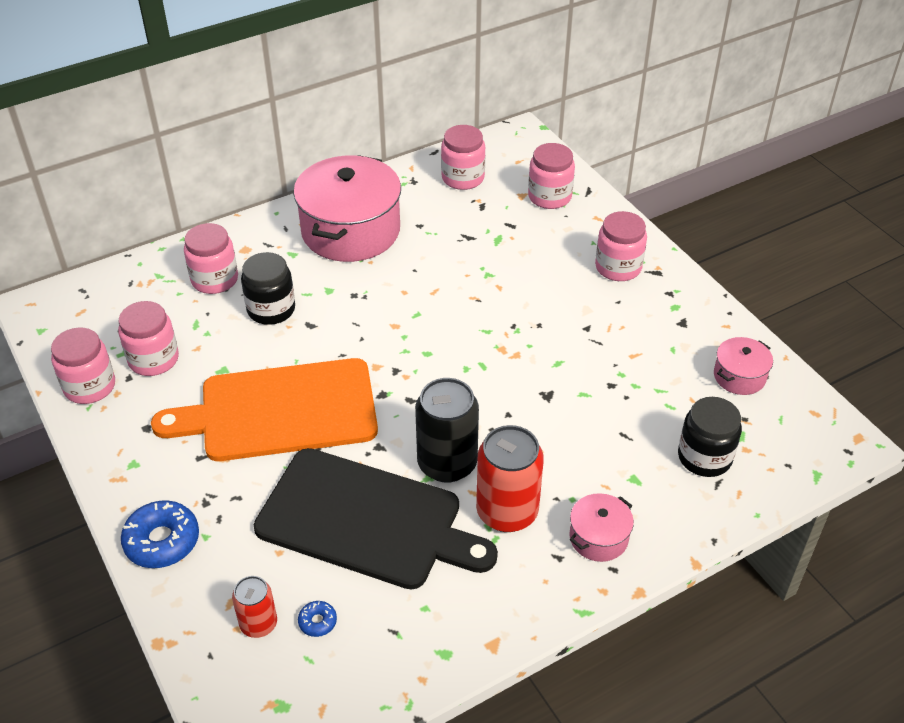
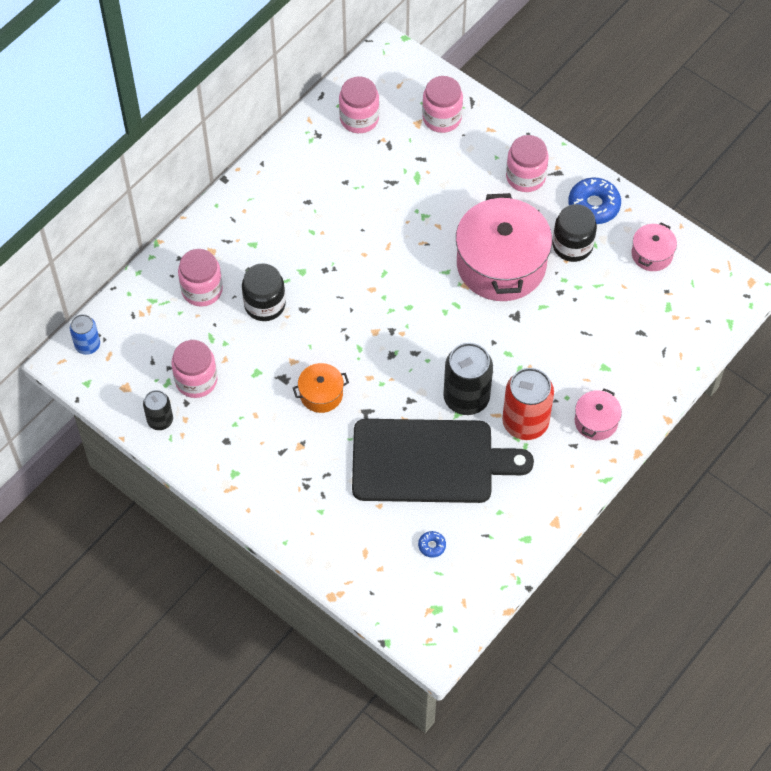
camera: 20 degrees left, 15 degrees up
(66, 297) = (87, 345): none -> blue can
(90, 386) = (160, 420): pink jar -> black can
(162, 541) = (291, 525): blue donut -> blue donut (593, 205)
(258, 624) = (392, 560): red can -> none
(280, 411) = (321, 394): orange cutting board -> orange pot
(351, 231) = (290, 205): pink pot -> pink pot (501, 264)
(704, 457) = (648, 333): black jar -> black jar (572, 246)

